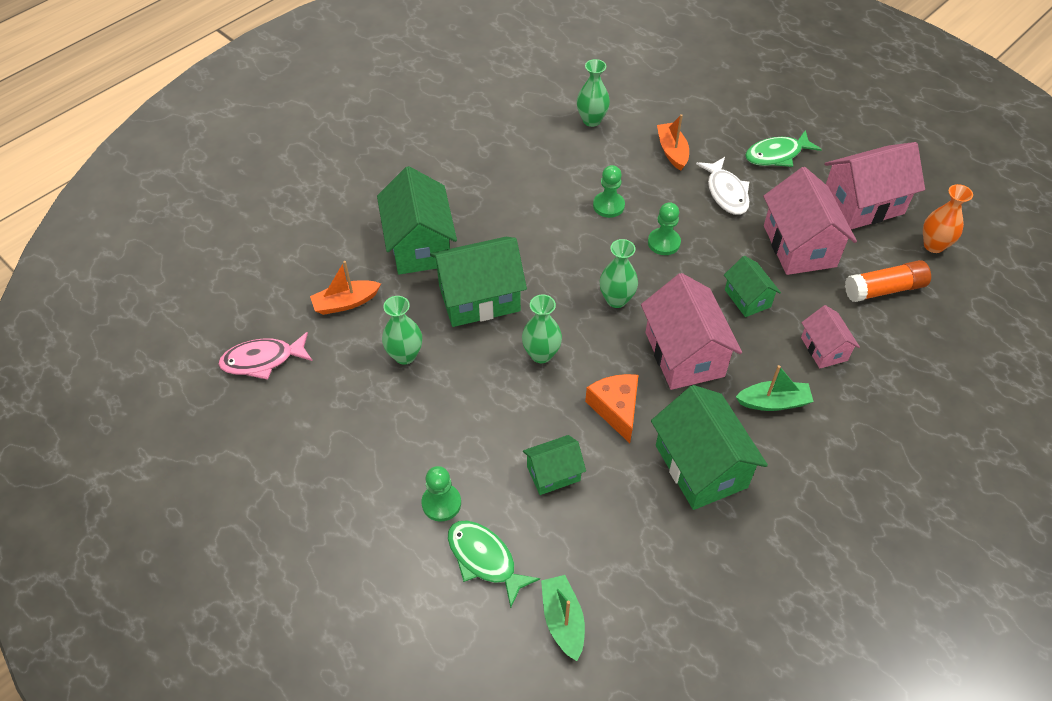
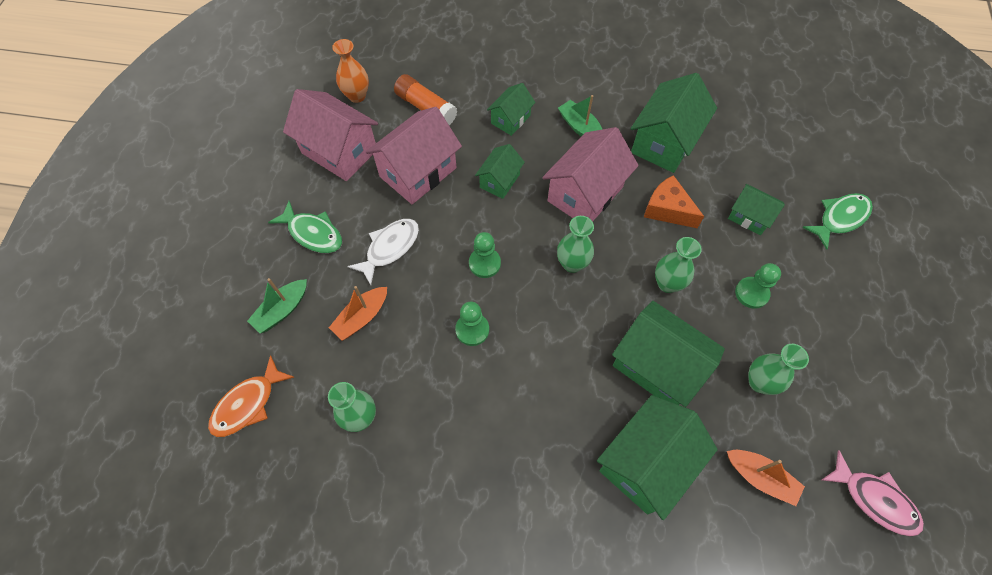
camera: 125 degrees left, 10 degrees up
(441, 503) = (835, 268): green pawn -> green pawn (751, 293)
(484, 559) = (840, 218): green fish -> green fish turned 135 degrees counterclockwise
(563, 620) = (827, 158): green boat -> green boat (282, 310)
(616, 409) = (667, 209): orange cheese -> orange cheese turned 90 degrees clockwise
(649, 75) = (248, 404): none -> orange fish
(824, 349) = (510, 119): pink house -> green house

